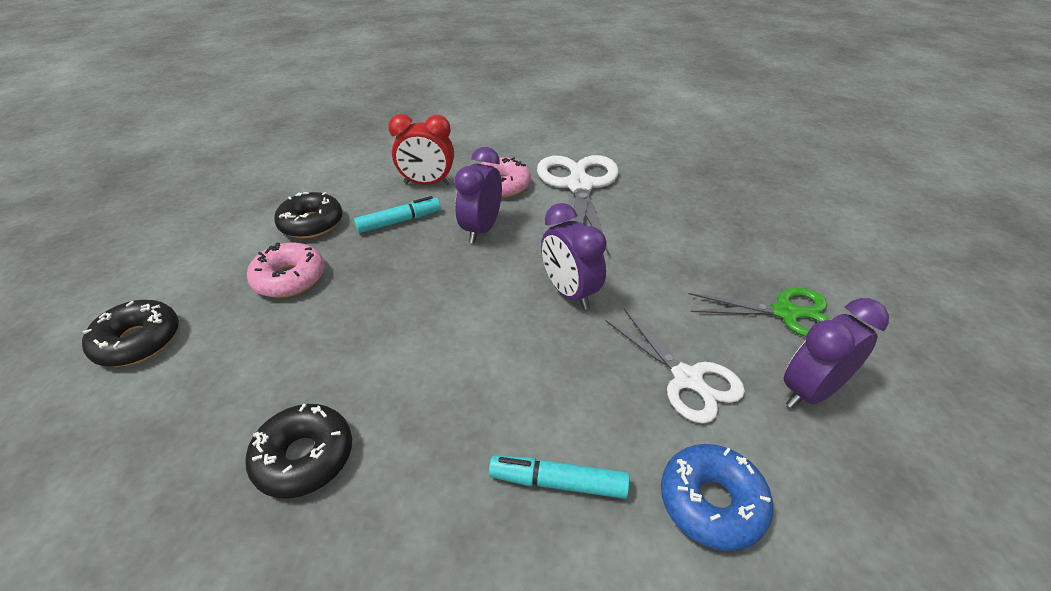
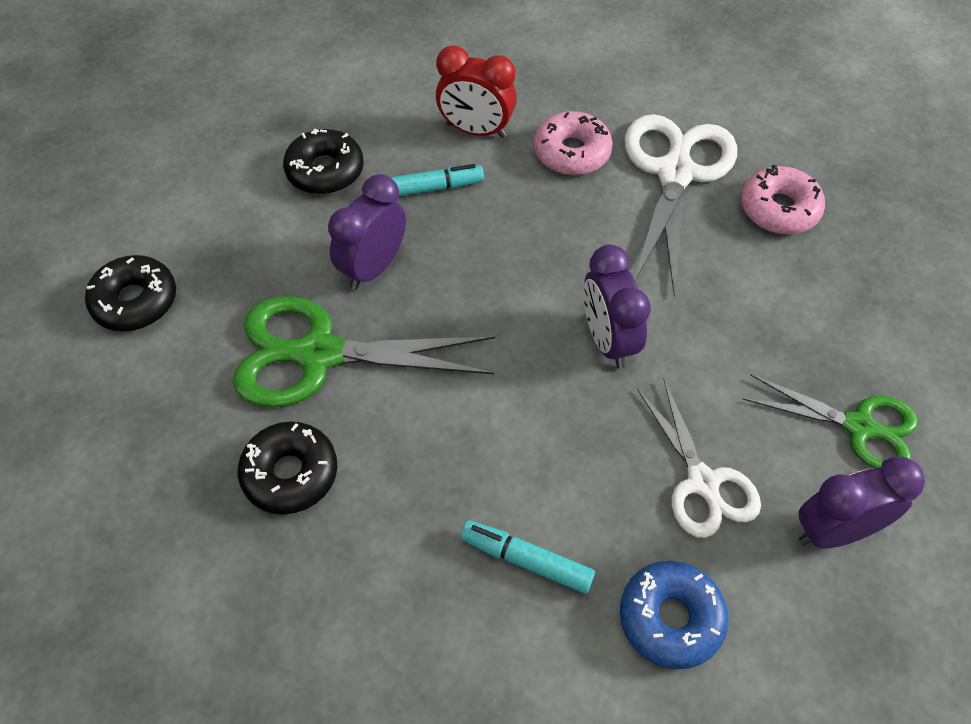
camera: 15 degrees right, 15 degrees up
(290, 278) = (293, 250): pink donut -> pink donut (779, 209)
(322, 349) = (319, 354): none -> green scissors
(481, 229) = (527, 222): purple clock -> purple clock (373, 267)

